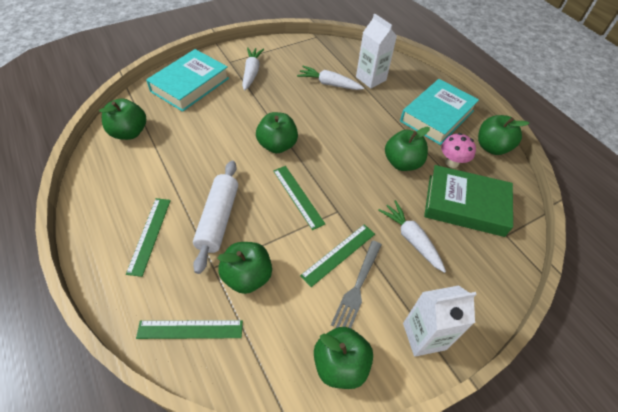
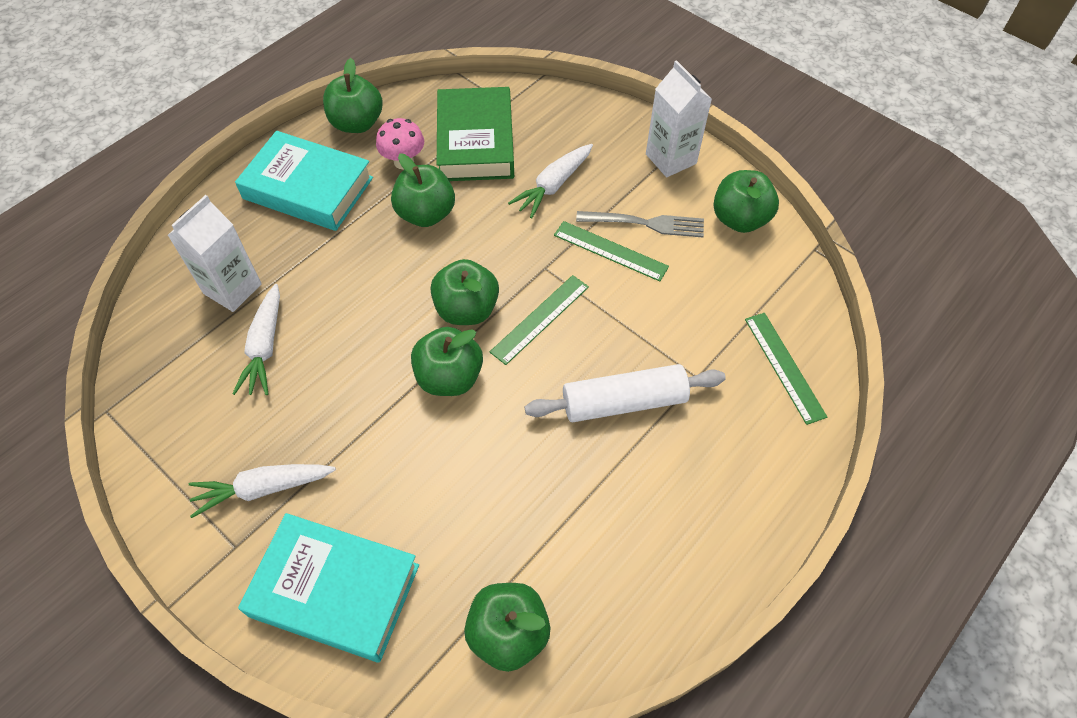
camera: 105 degrees left, 5 degrees up
(149, 235) = (692, 478): green ruler -> none
(247, 277) = (690, 334): green apple -> green apple (467, 309)

